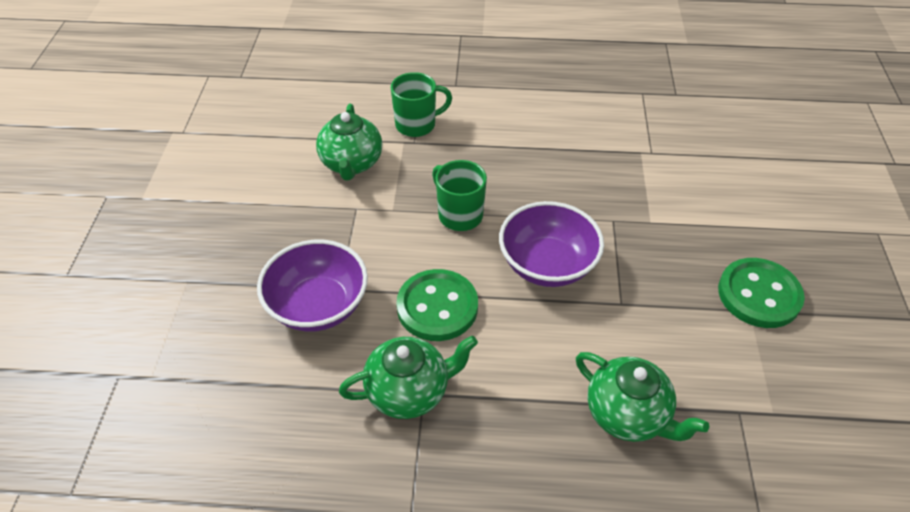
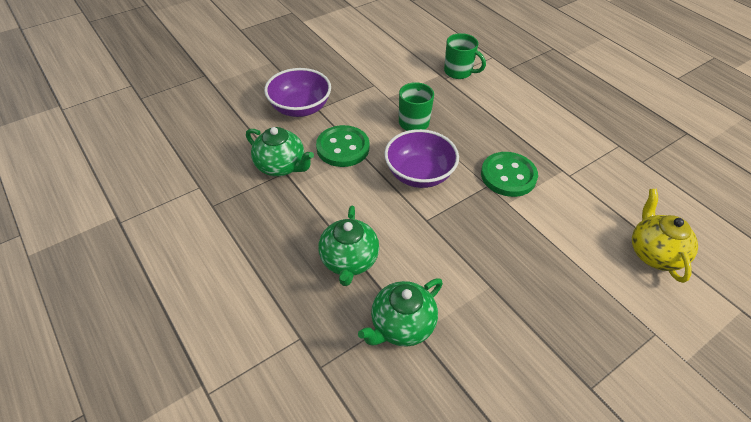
camera: 50 degrees right, 0 degrees up
(351, 164) = (401, 66): green teapot -> green teapot (401, 325)
(759, 295) = (509, 285): green button -> green button (508, 176)
(790, 168) = (654, 253): none -> yellow teapot

